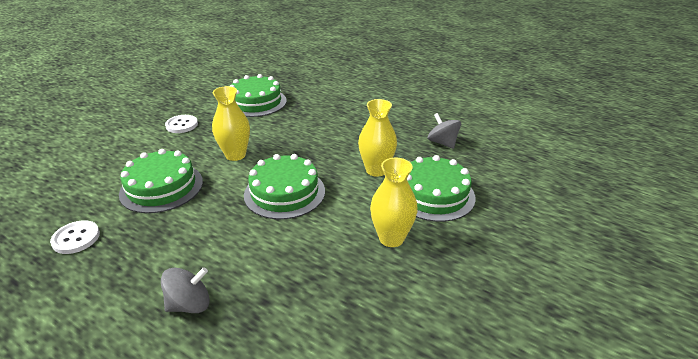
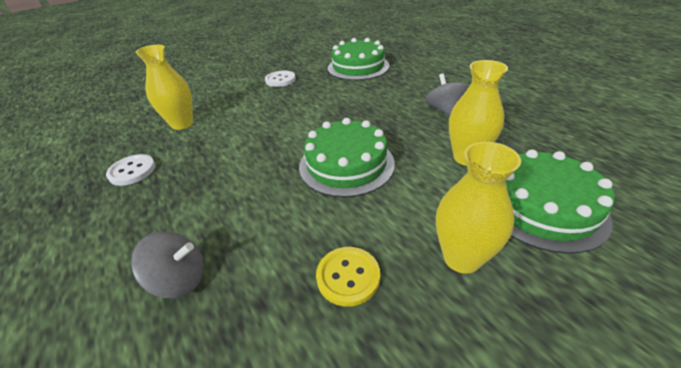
camera: 25 degrees right, 5 degrees up
(161, 187) = (231, 135): green cake -> none
(235, 155) = (314, 115): yellow vase -> yellow vase (182, 124)
(320, 268) = (348, 277): none -> yellow button
(442, 143) = (569, 137): grey spinning top -> grey spinning top (444, 110)

